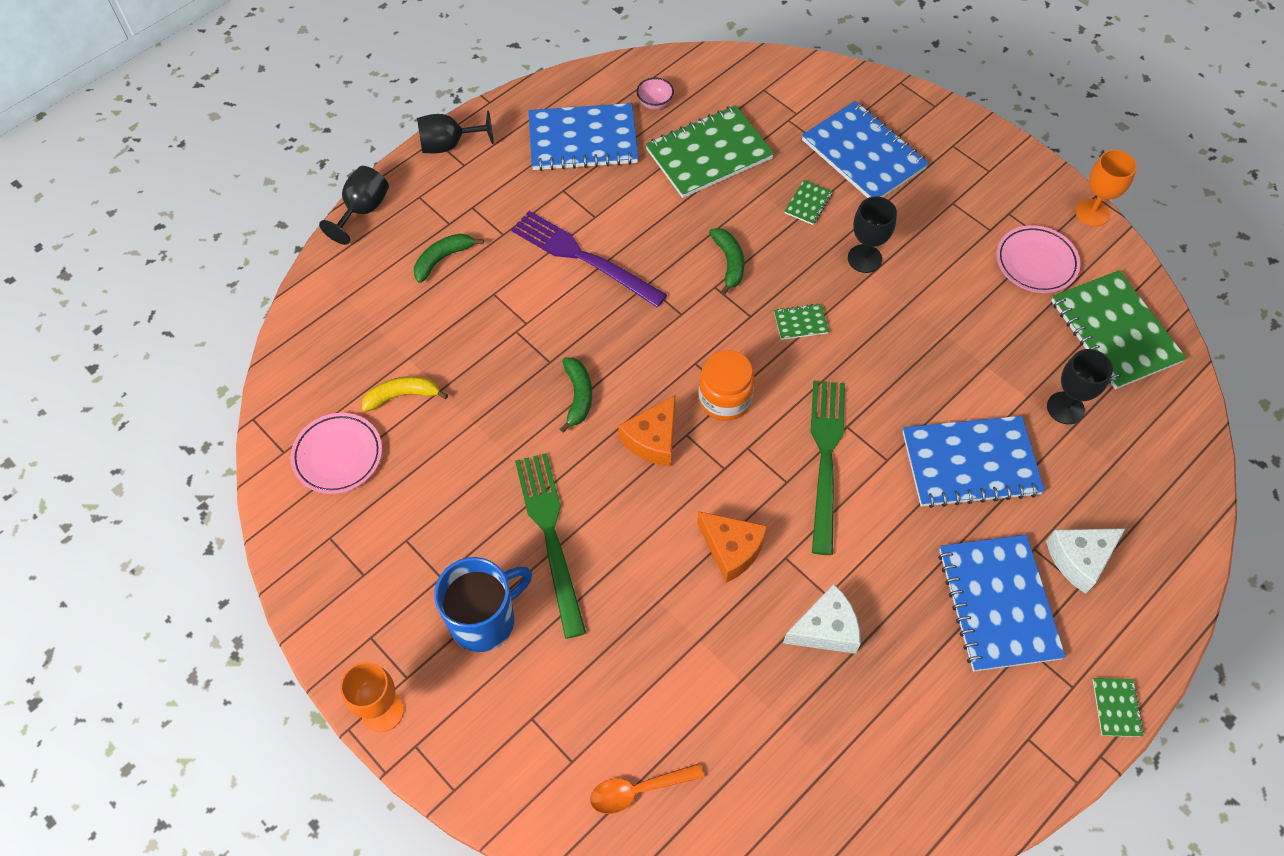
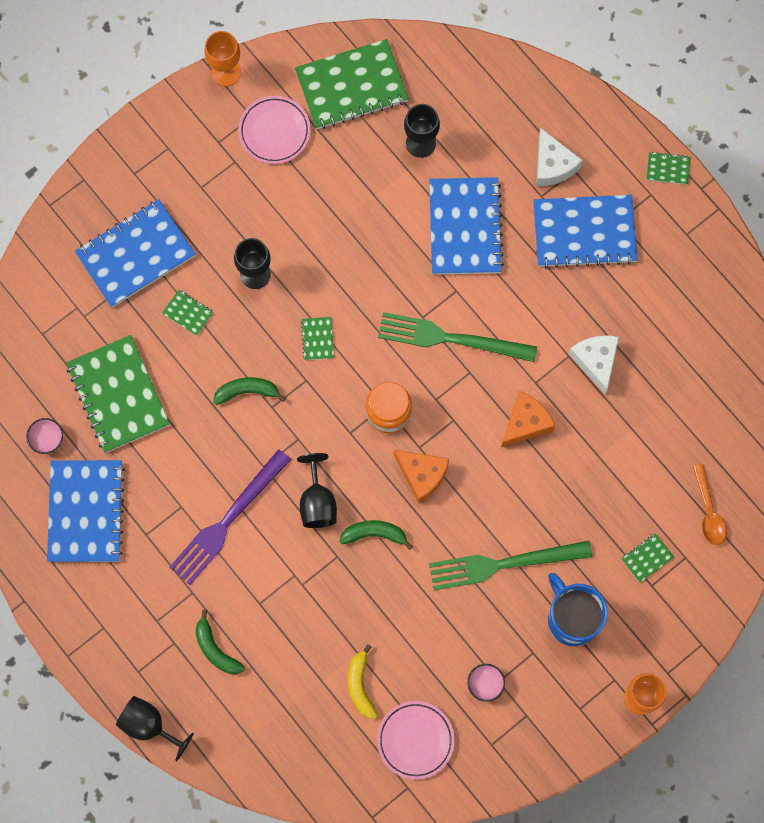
camera: 85 degrees left, 15 degrees up
(402, 525) = (485, 684): none -> pink bowl
(448, 145) = (76, 642): black goblet -> black goblet (317, 502)
(568, 710) = (647, 558): none -> green notebook

